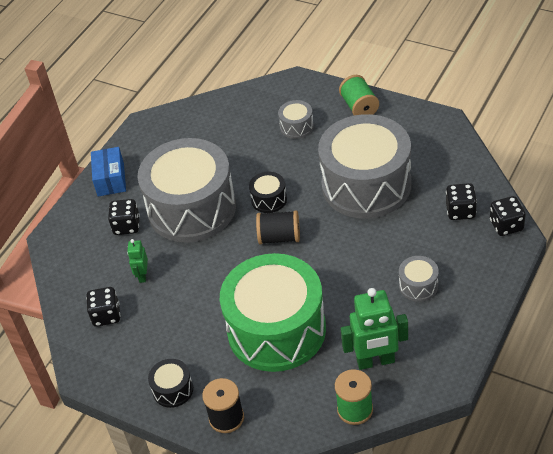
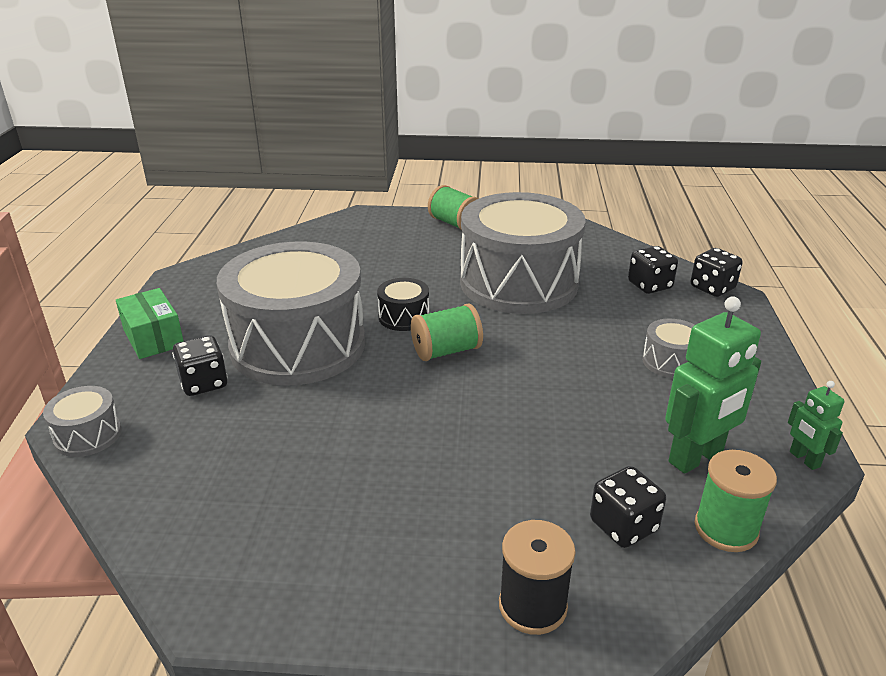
camera: 30 degrees left, 15 degrees down
(106, 315) = (221, 506): black dice -> black dice (623, 526)
(111, 179) = (153, 337): blue box -> green box
(142, 275) = (261, 437): green robot -> green robot (804, 459)
(173, 390) = (406, 588): black drum -> none
(276, 330) = (522, 455): green drum -> none
(279, 237) = (446, 351): black spool -> green spool
(296, 127) = (392, 249): grey drum -> grey drum (88, 435)

